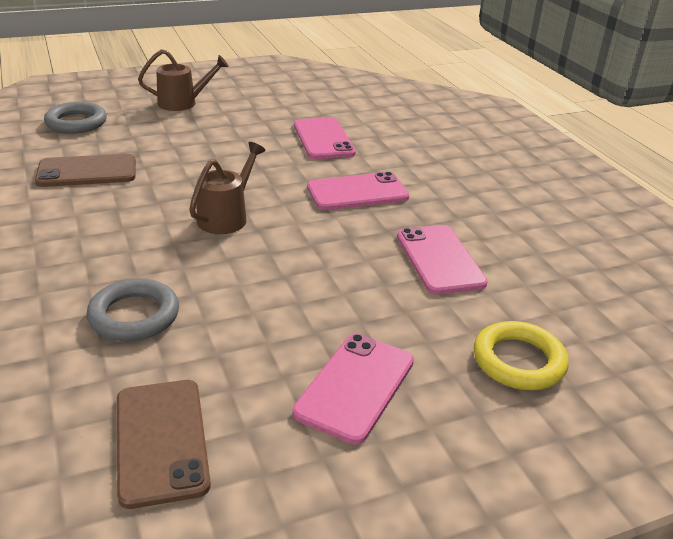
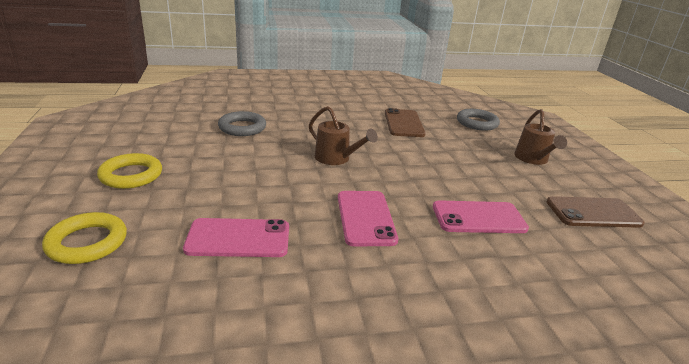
camera: 100 degrees right, 5 degrees down
(161, 441) = (147, 128): brown phone -> brown phone (593, 213)
(355, 386) = (131, 175): pink phone -> yellow ring

